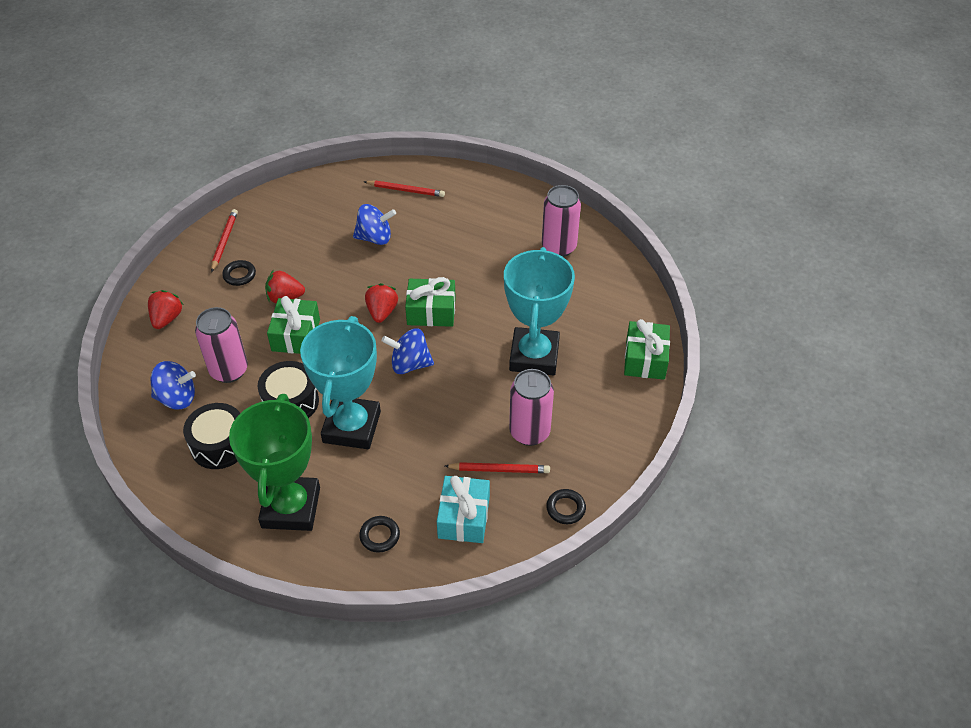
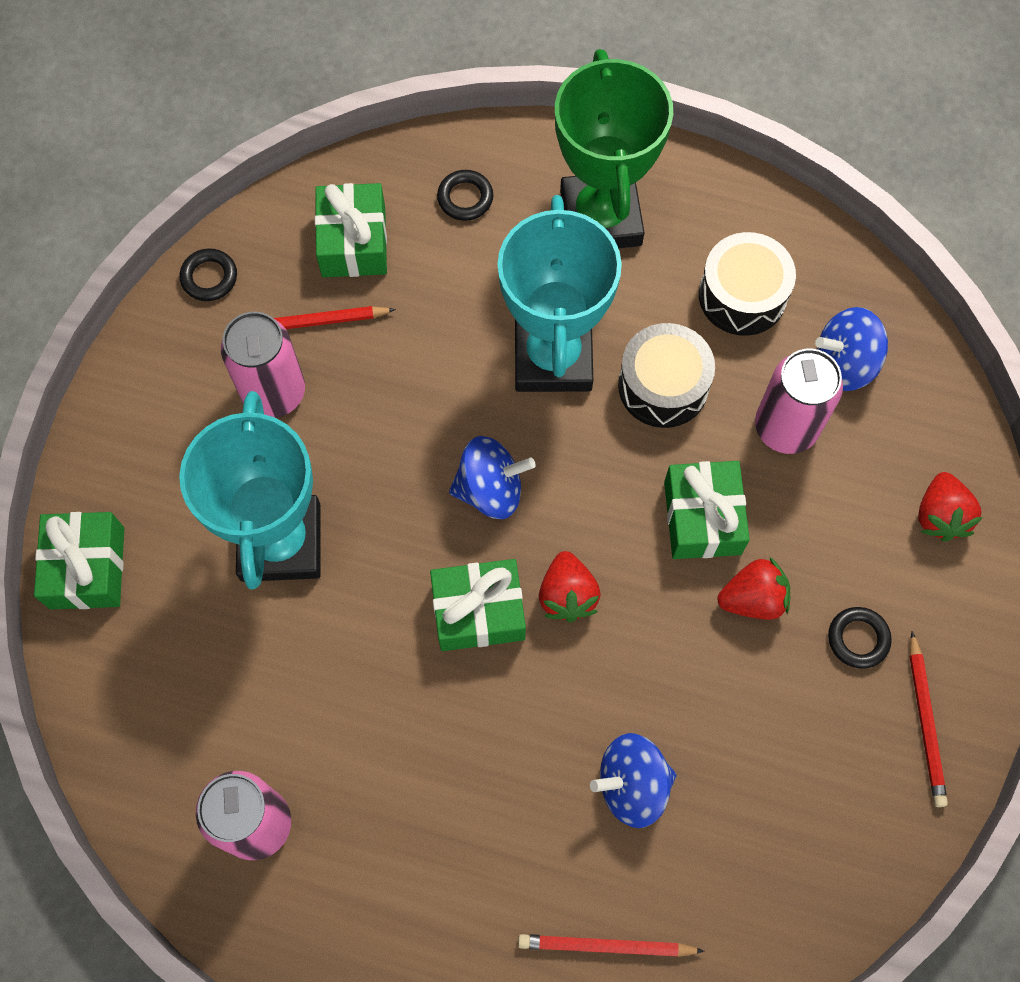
camera: 170 degrees right, 20 degrees up
(464, 517) = (353, 242): turquoise gift -> green gift

